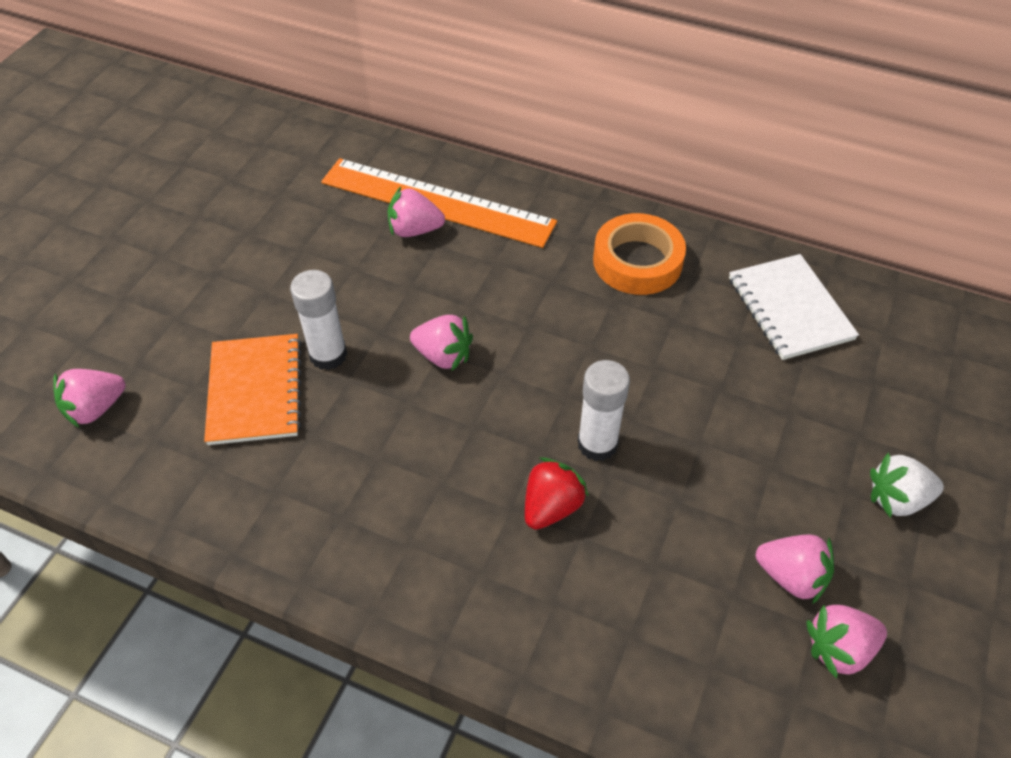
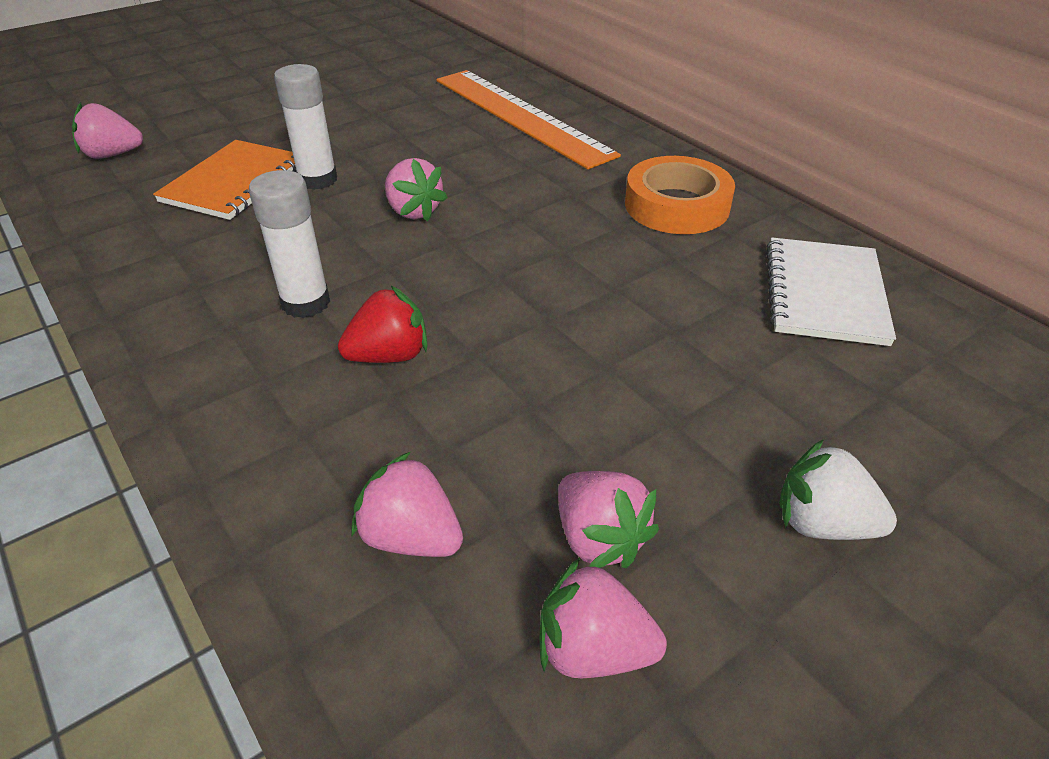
camera: 30 degrees right, 10 degrees down
(414, 230) = (481, 127): pink strawberry -> pink strawberry (411, 537)
(597, 444) = (490, 325): white glue stick -> white glue stick (306, 303)

